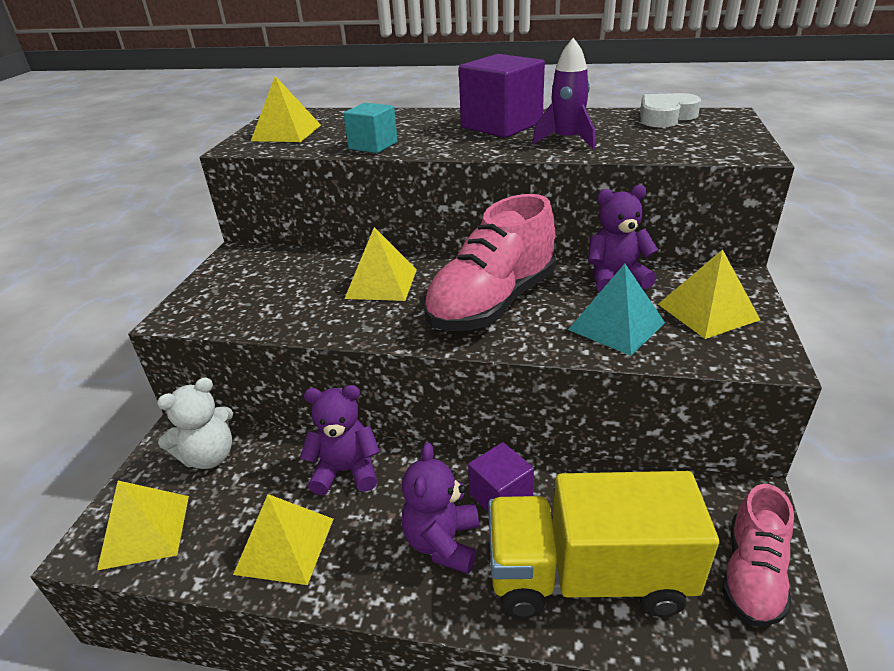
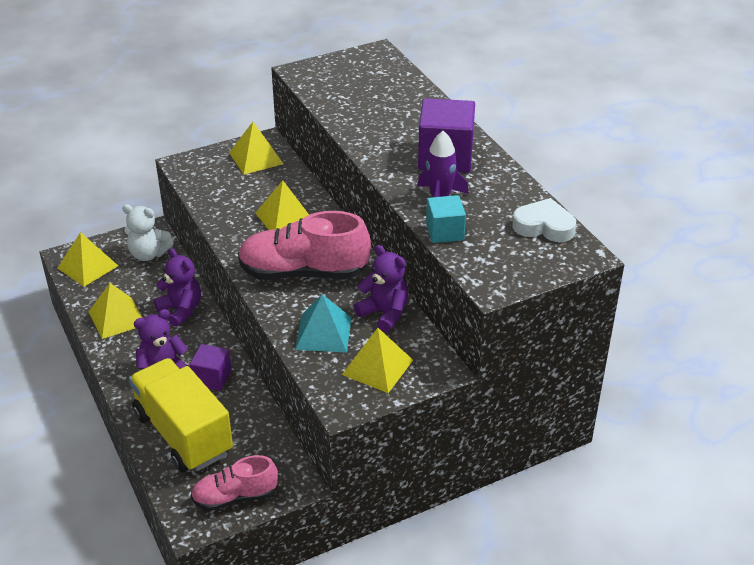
camera: 50 degrees right, 5 degrees up
(286, 133) = (340, 75): yellow pyramid -> yellow pyramid (256, 158)
(373, 145) = (350, 122): turquoise cube -> turquoise cube (445, 232)

